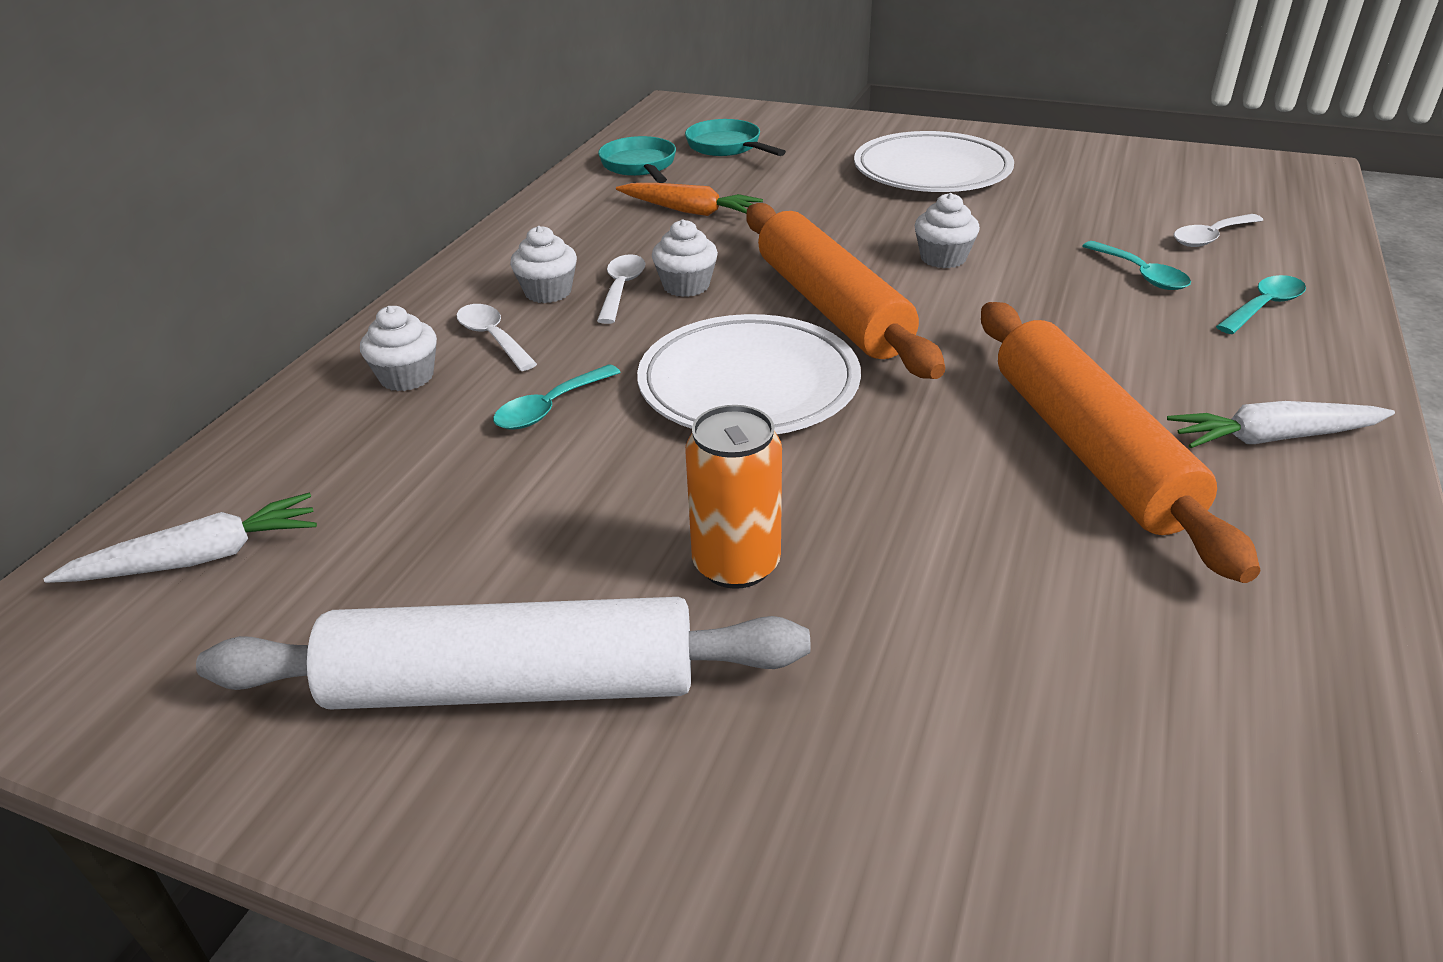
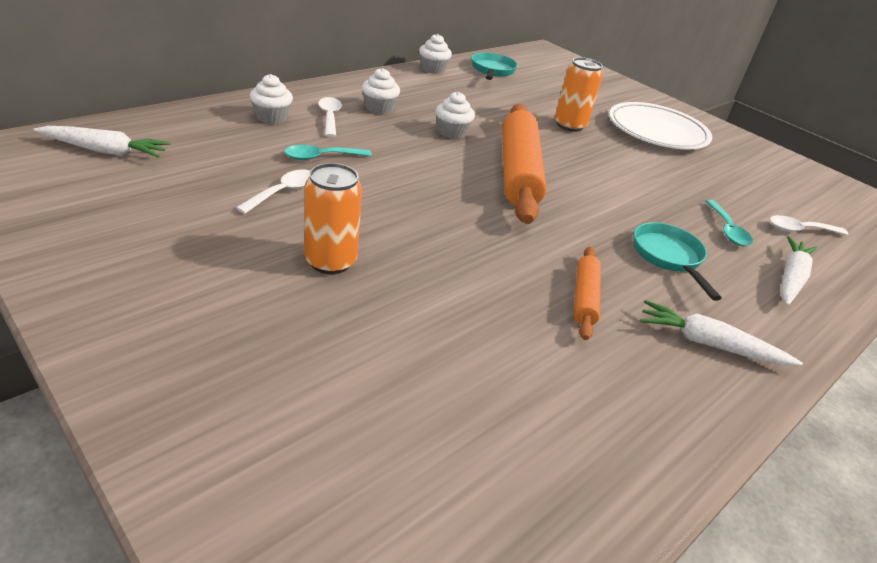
camera: 20 degrees right, 0 degrees up
(513, 686) = (172, 260): white rolling pin -> none
(621, 288) = (417, 121): white spoon -> white spoon (283, 192)
(689, 211) = (494, 100): orange carrot -> none
(727, 147) = (551, 78): turquoise pan -> turquoise pan (668, 257)
(748, 385) = (431, 188): white plate -> none
(822, 208) = (569, 125): none -> orange can
(943, 258) = (611, 174): white cupcake -> white cupcake (433, 69)
(1088, 449) = (584, 298): orange rolling pin -> orange rolling pin, size x0.48
(1263, 306) = (790, 278): turquoise spoon -> white carrot

